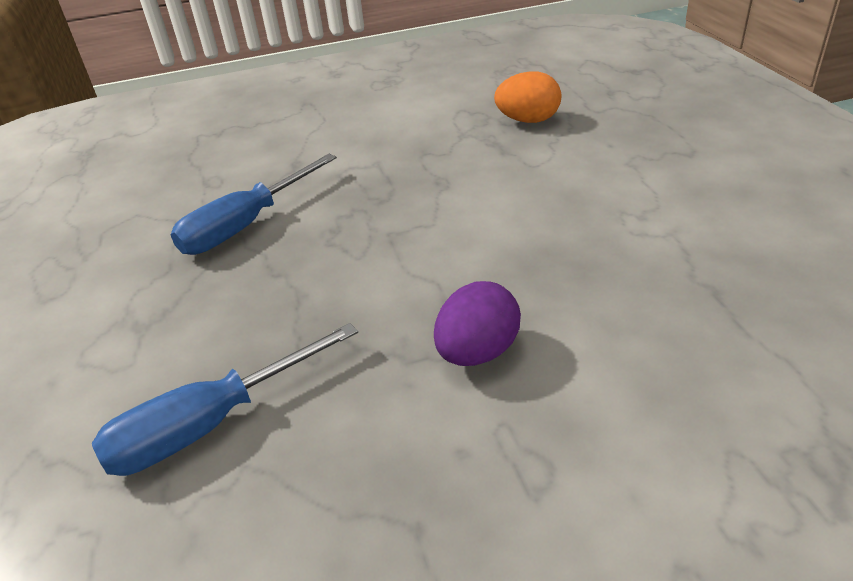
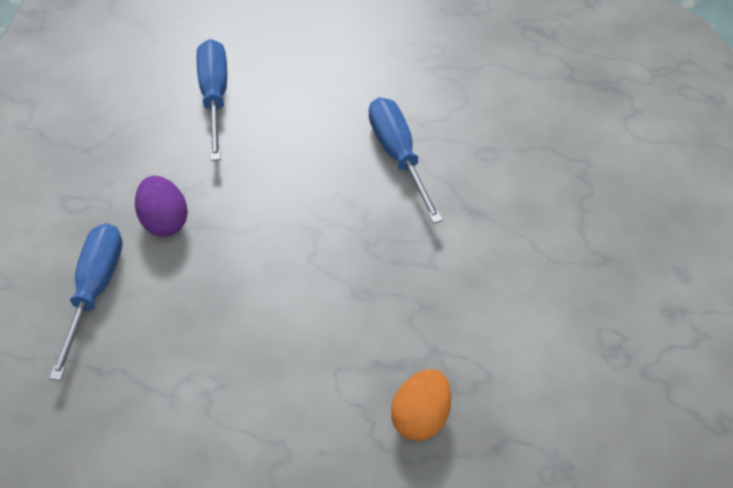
camera: 115 degrees right, 15 degrees up
(637, 354) = (94, 291): none -> blue screwdriver

